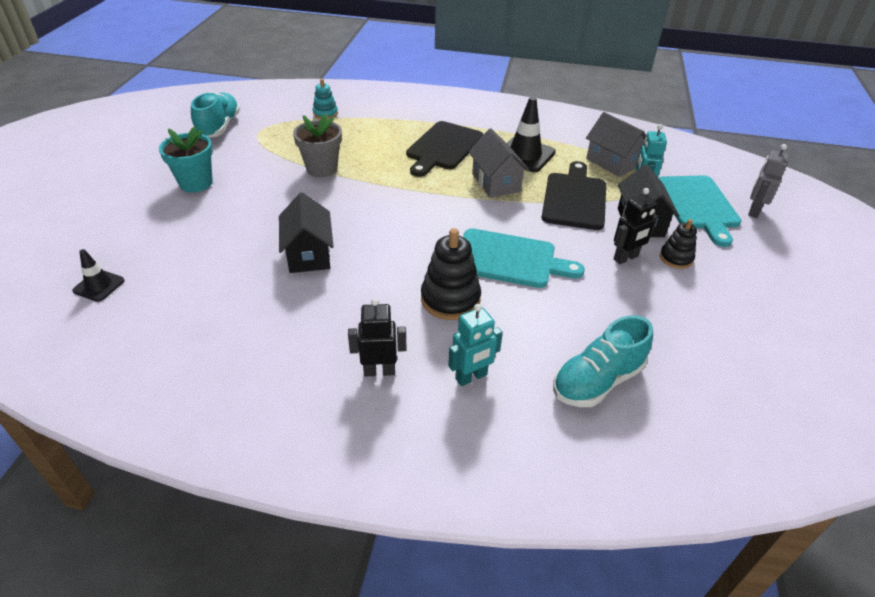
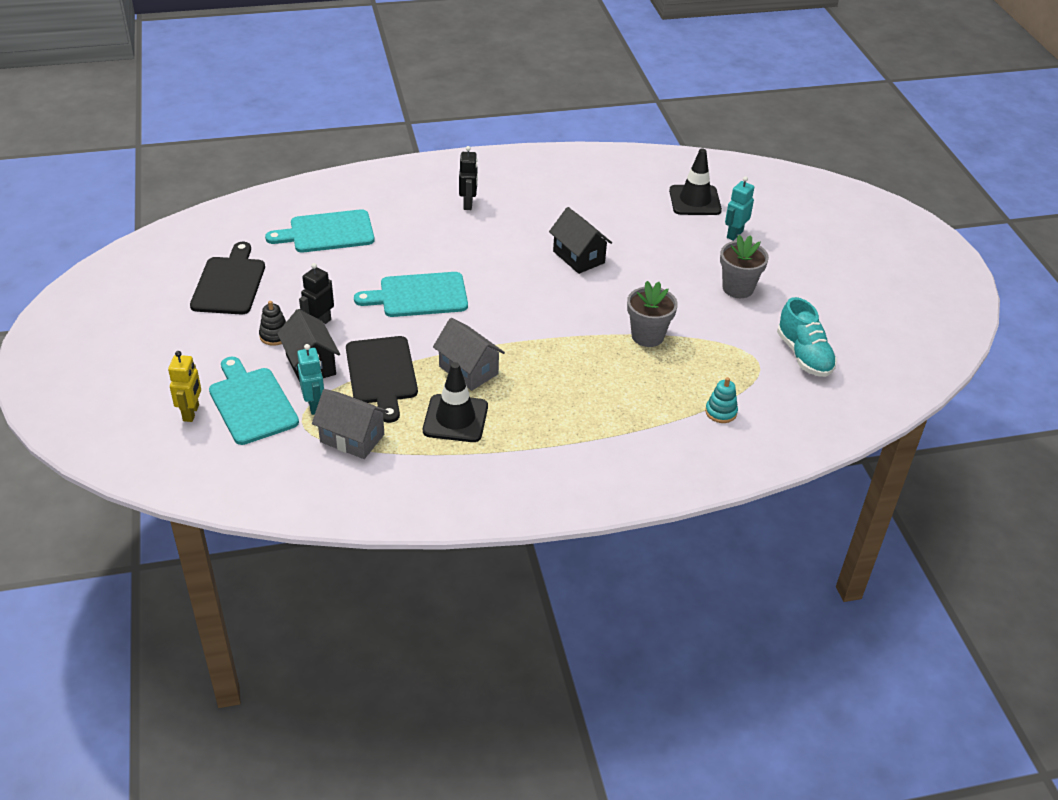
camera: 155 degrees right, 0 degrees up
(99, 286) = (695, 201): black traffic cone -> black traffic cone, size x1.75
(196, 183) = (738, 288): turquoise flower pot -> grey flower pot
(379, 371) = (468, 204): black robot -> black robot turned 60 degrees counterclockwise
(443, 147) = (550, 401): black cutting board -> black cutting board (230, 283)
(450, 299) = (449, 254): black stacking toy -> none
(471, 377) = (409, 215): turquoise robot -> turquoise robot (734, 234)
(597, 381) = (327, 232): turquoise shoe -> turquoise cutting board
(753, 211) = (191, 413): grey robot -> yellow robot

